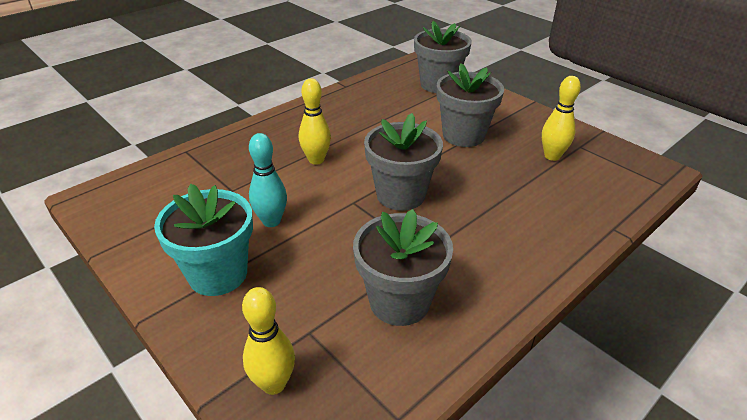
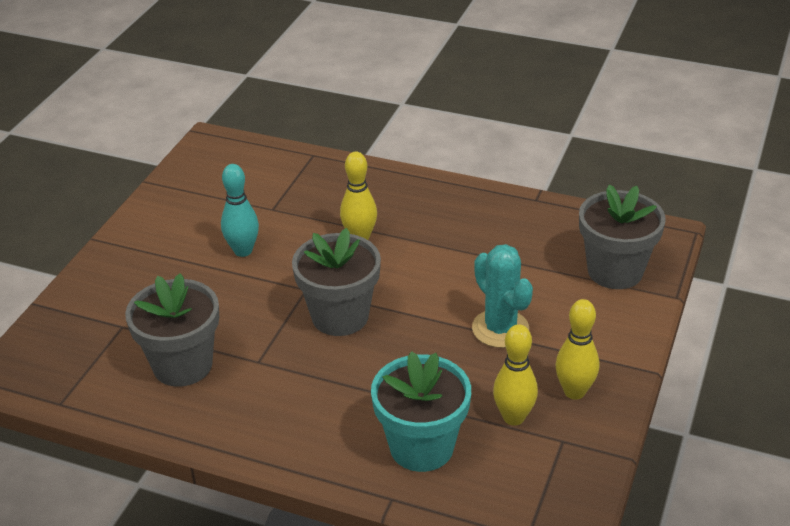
camera: 65 degrees right, 0 degrees up
(218, 274) = (159, 251): turquoise flower pot -> turquoise flower pot (421, 447)
(274, 384) = (64, 328): yellow bowling pin -> yellow bowling pin (574, 392)
(463, 135) = (500, 329): grey flower pot -> turquoise cactus

